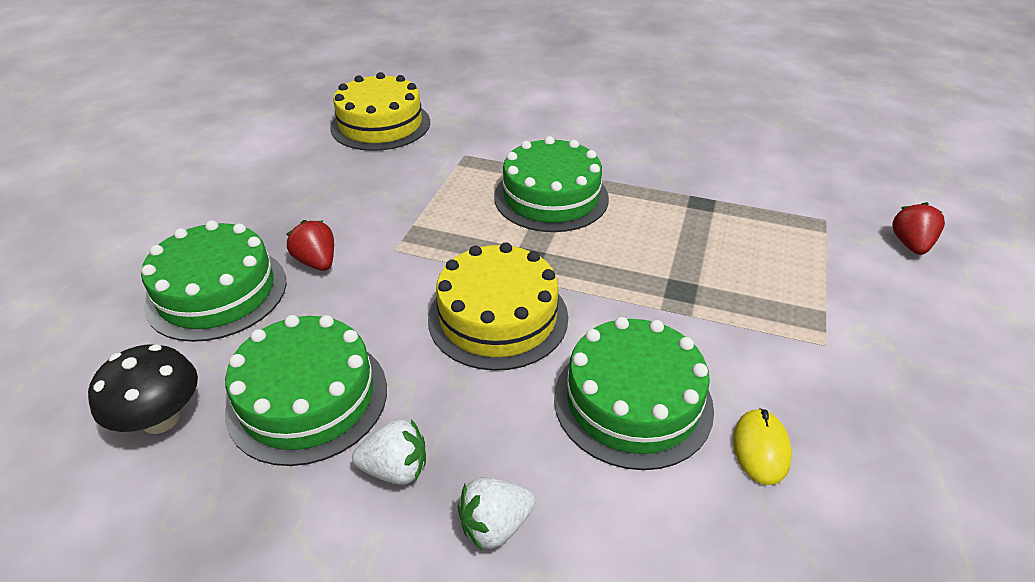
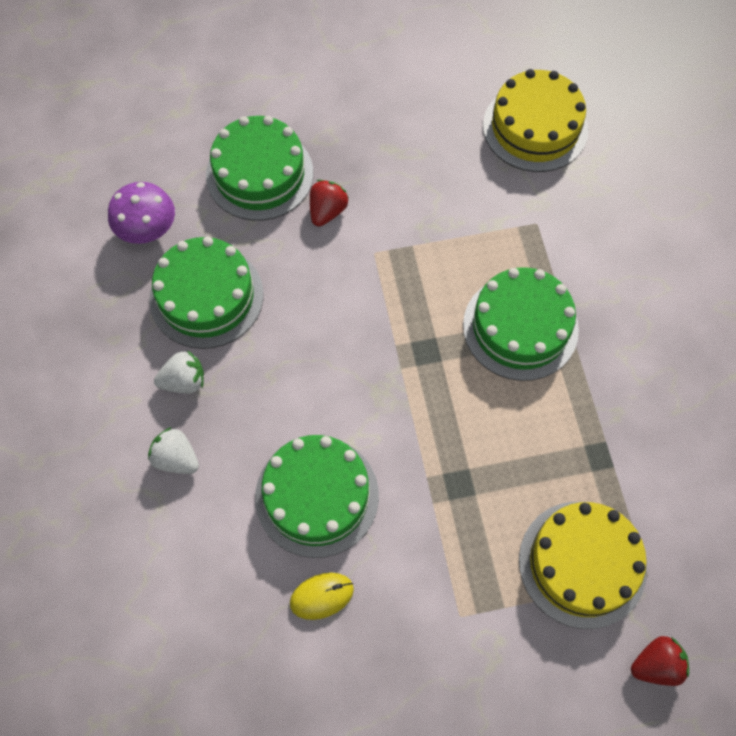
camera: 60 degrees right, 25 degrees up
(161, 419) = (148, 230): black mushroom -> purple mushroom
(395, 469) = (184, 381): white strawberry -> white strawberry turned 75 degrees counterclockwise
(498, 317) = (346, 366): yellow cake -> yellow cake (582, 564)

